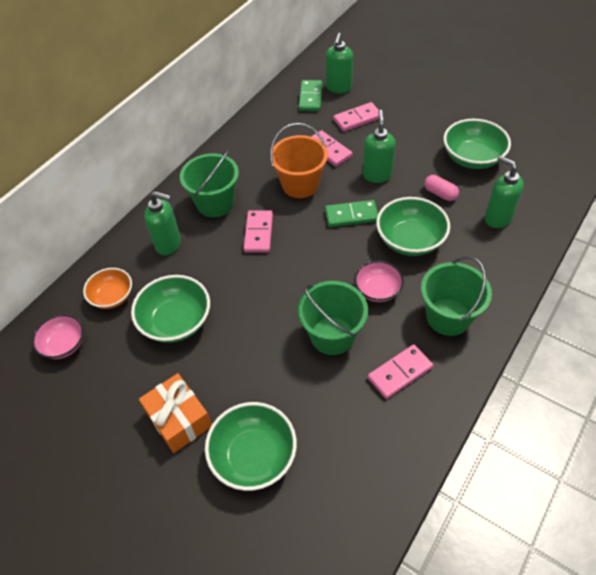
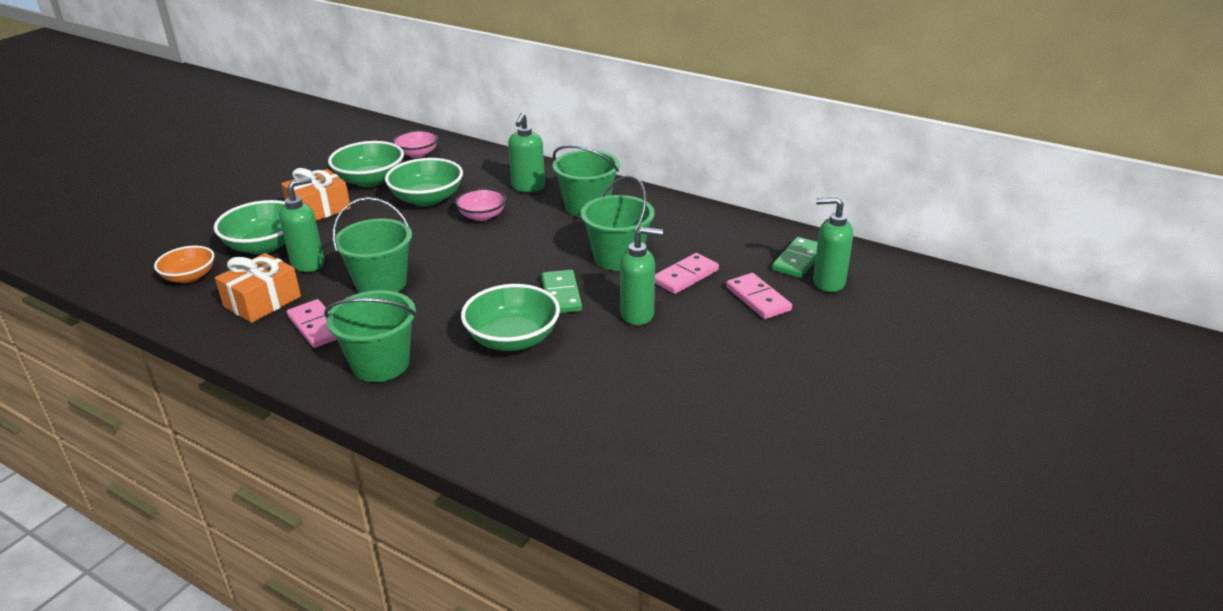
camera: 85 degrees right, 20 degrees down
(112, 296) = (466, 167): orange bowl -> orange bowl (189, 277)
(258, 233) = (538, 234): pink domino -> none
(300, 184) = (618, 258): orange bucket -> green bucket
(310, 97) = (798, 260): green domino -> green domino turned 60 degrees counterclockwise
(361, 428) = (262, 301): none -> orange gift
(377, 290) = (436, 313): pink bowl -> pink bowl (482, 216)
(440, 193) = (599, 368): pink capsule -> none
(472, 158) = (681, 405): green bowl -> green bowl (370, 180)
(497, 218) = (546, 420): green soap dispenser -> green soap dispenser (308, 264)

